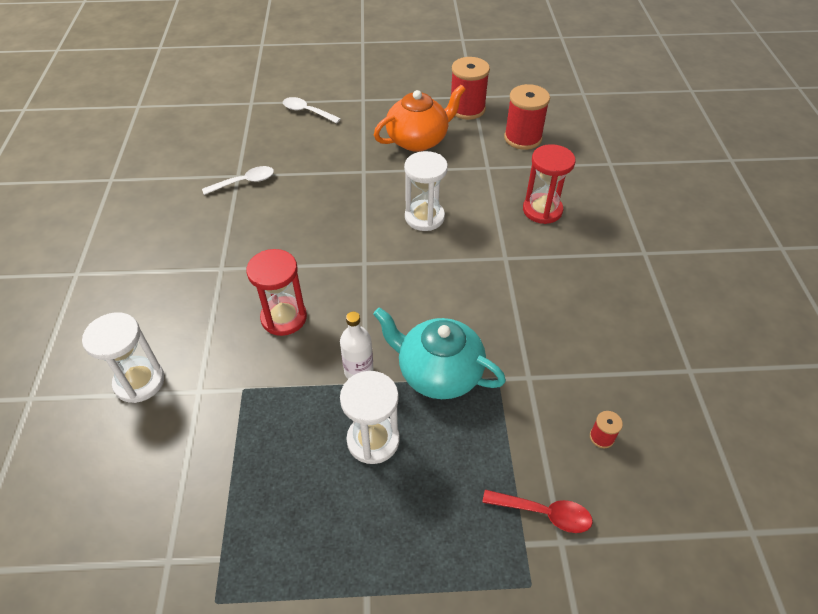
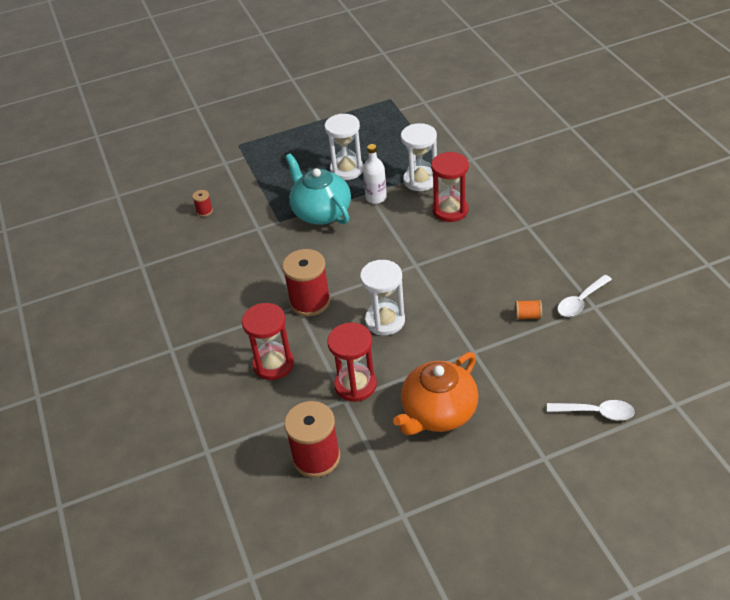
camera: 165 degrees right, 5 degrees down
(139, 382) = (513, 152): white hourglass -> white hourglass (420, 180)
(298, 184) = (527, 316): none -> orange spool
(438, 373) = (321, 212): turquoise teapot -> turquoise teapot turned 135 degrees counterclockwise
(467, 109) = (402, 486): red spool -> red spool (310, 301)
(474, 175) = (355, 385): none -> red hourglass
(544, 513) = (236, 170): red spoon -> none

